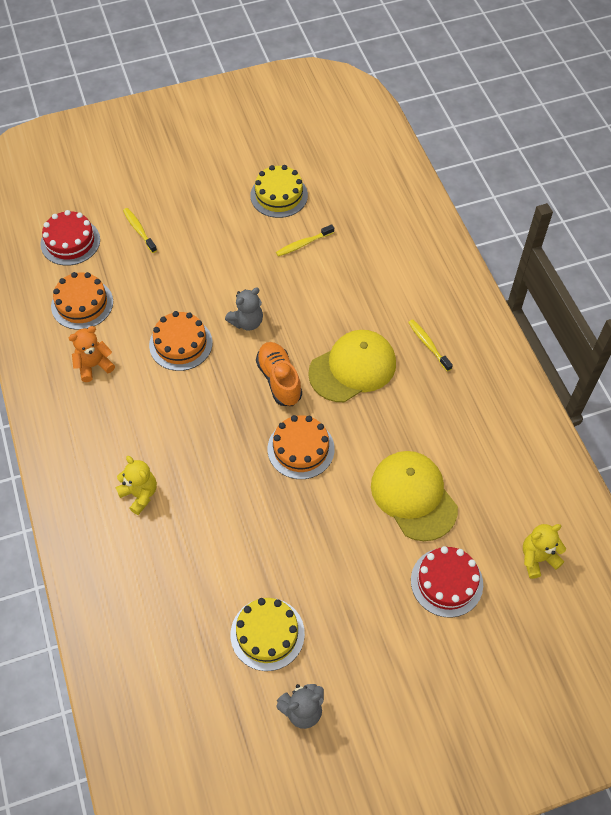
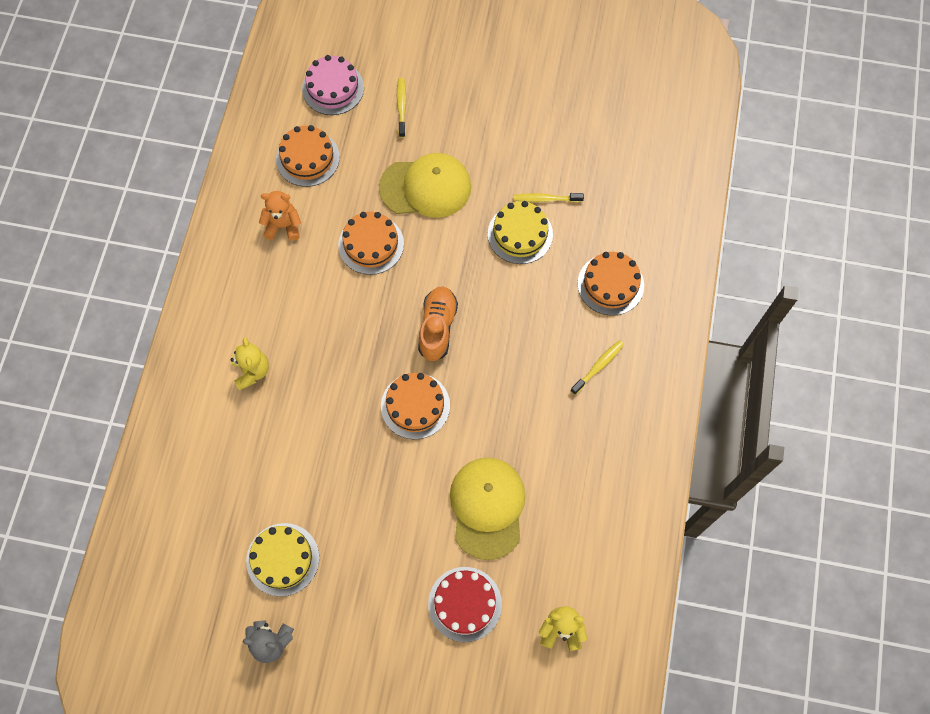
camera: 30 degrees right, 10 degrees up
(70, 242) = (333, 88): red cake -> pink cake
(247, 322) = (443, 253): grey teddy bear -> none
(279, 195) = (554, 135): yellow cake -> yellow cake (520, 234)
(352, 368) = (512, 352): yellow cap -> yellow cap (426, 187)
(396, 281) = (610, 284): none -> orange cake
(428, 344) = (598, 366): yellow toothbrush -> yellow toothbrush turned 45 degrees clockwise

